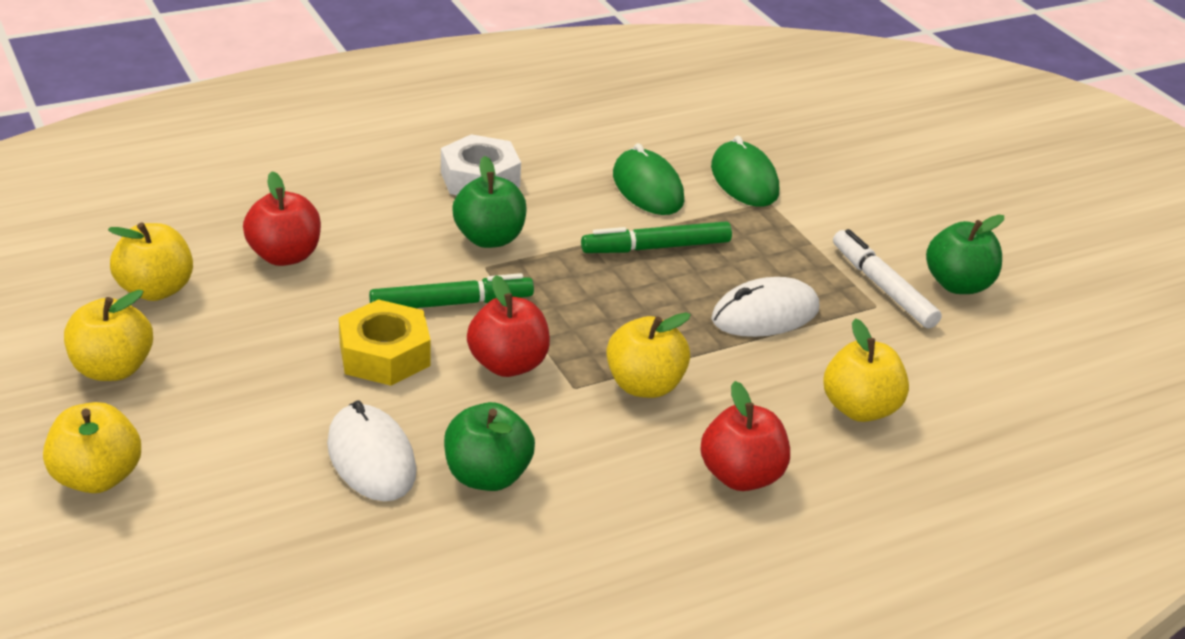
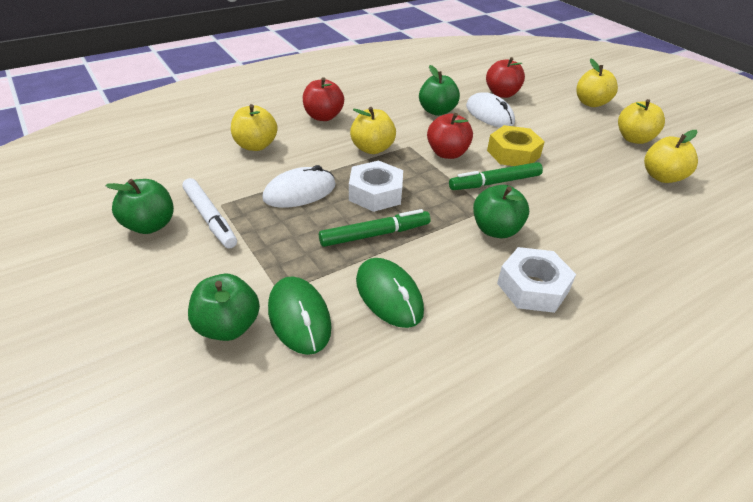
camera: 175 degrees right, 5 degrees up
(285, 256) = (615, 204): red apple -> red apple (502, 94)
(648, 302) = (375, 193): none -> white nut
(815, 180) = (228, 326): none -> green apple

